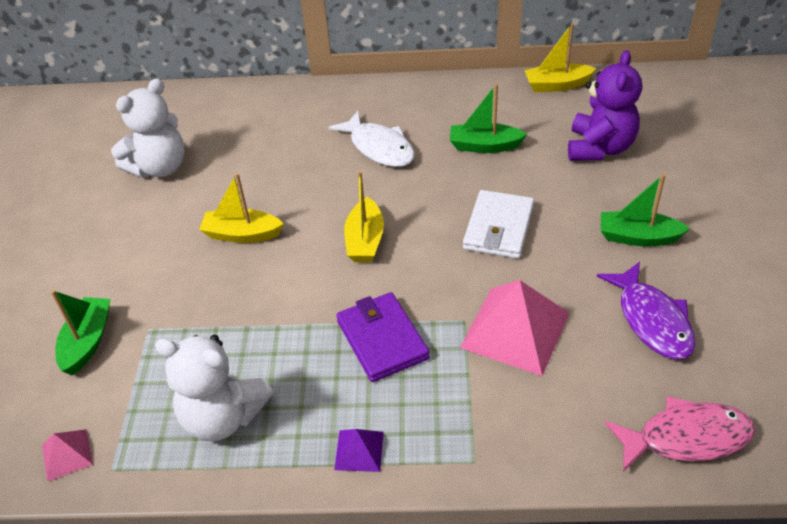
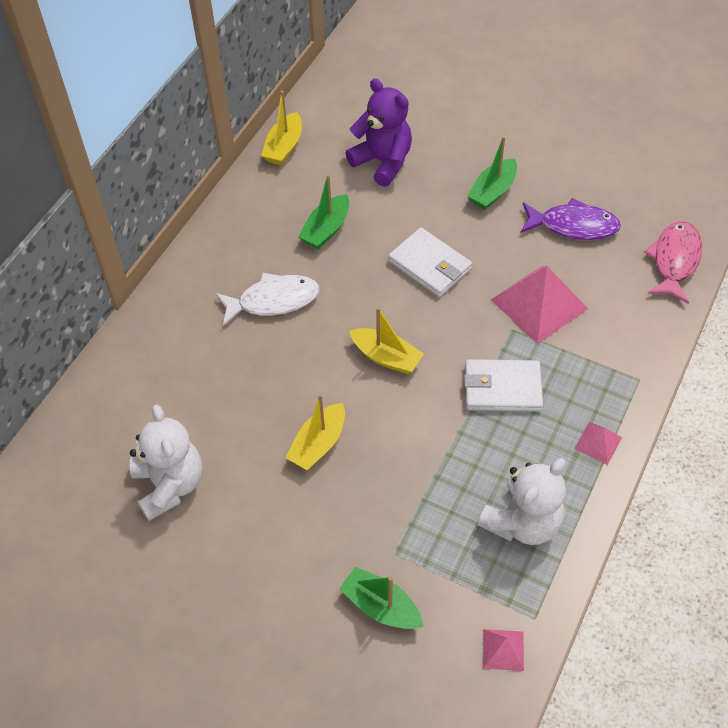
camera: 65 degrees left, 10 degrees up
(359, 450) = (598, 443): purple pyramid -> pink pyramid
(382, 339) = (502, 388): purple wallet -> white wallet

